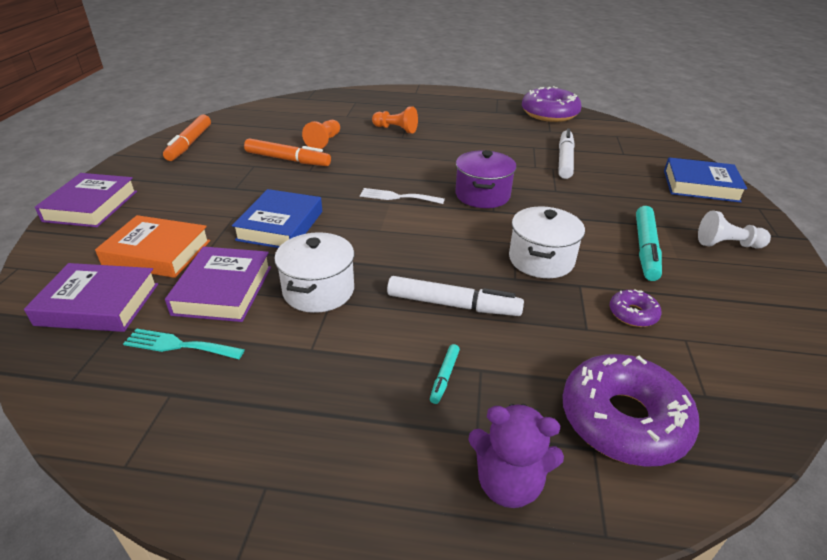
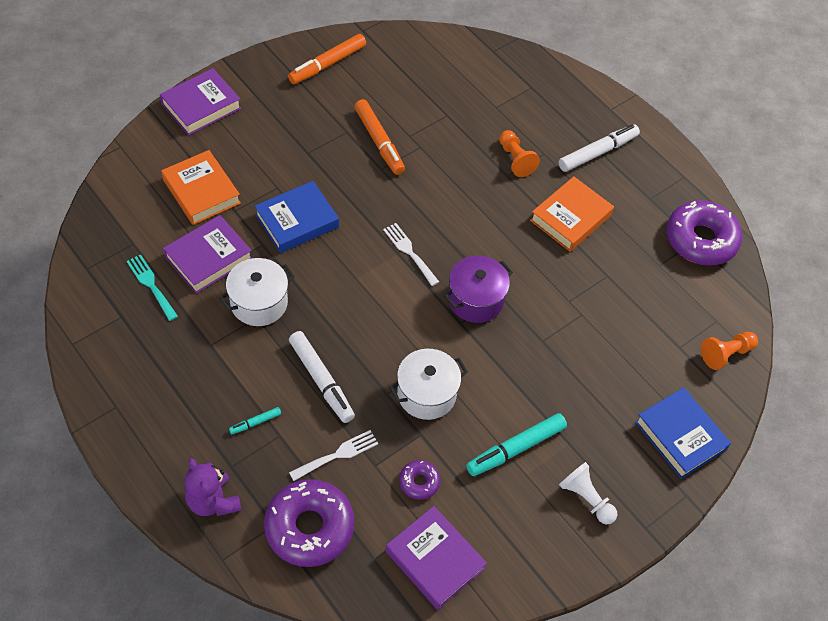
camera: 40 degrees right, 20 degrees up
(98, 304) = (138, 216): purple book -> purple book (435, 560)
(324, 142) = (433, 136): orange pawn -> orange pawn (726, 354)
(470, 136) = (570, 218): none -> orange book
(549, 344) = (338, 454): none -> white fork
(564, 160) = (608, 313): white marker -> white marker (597, 153)

